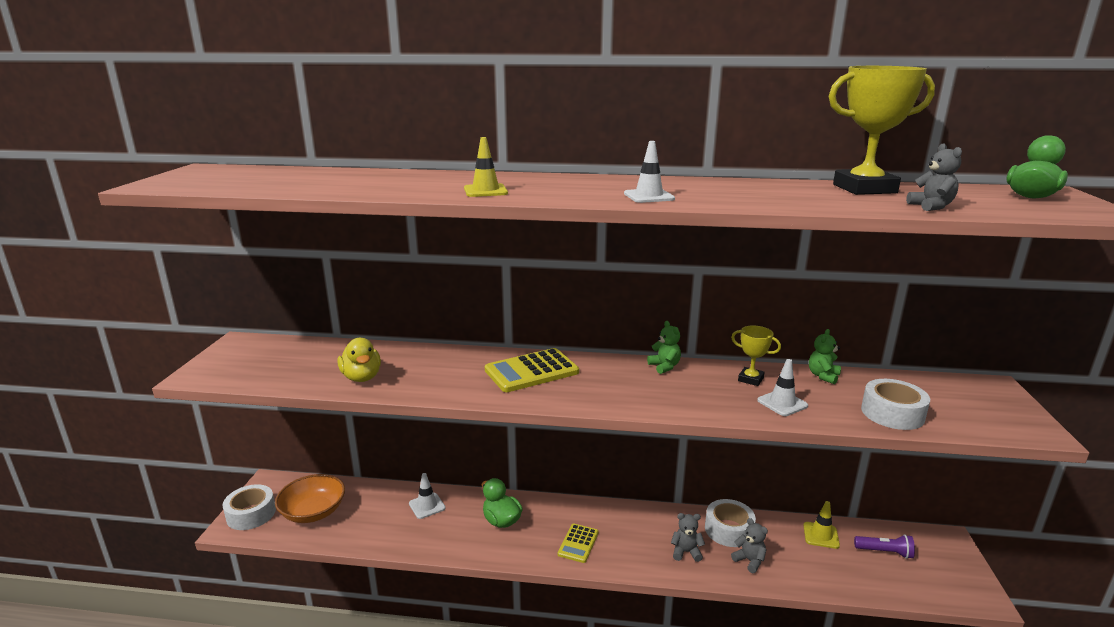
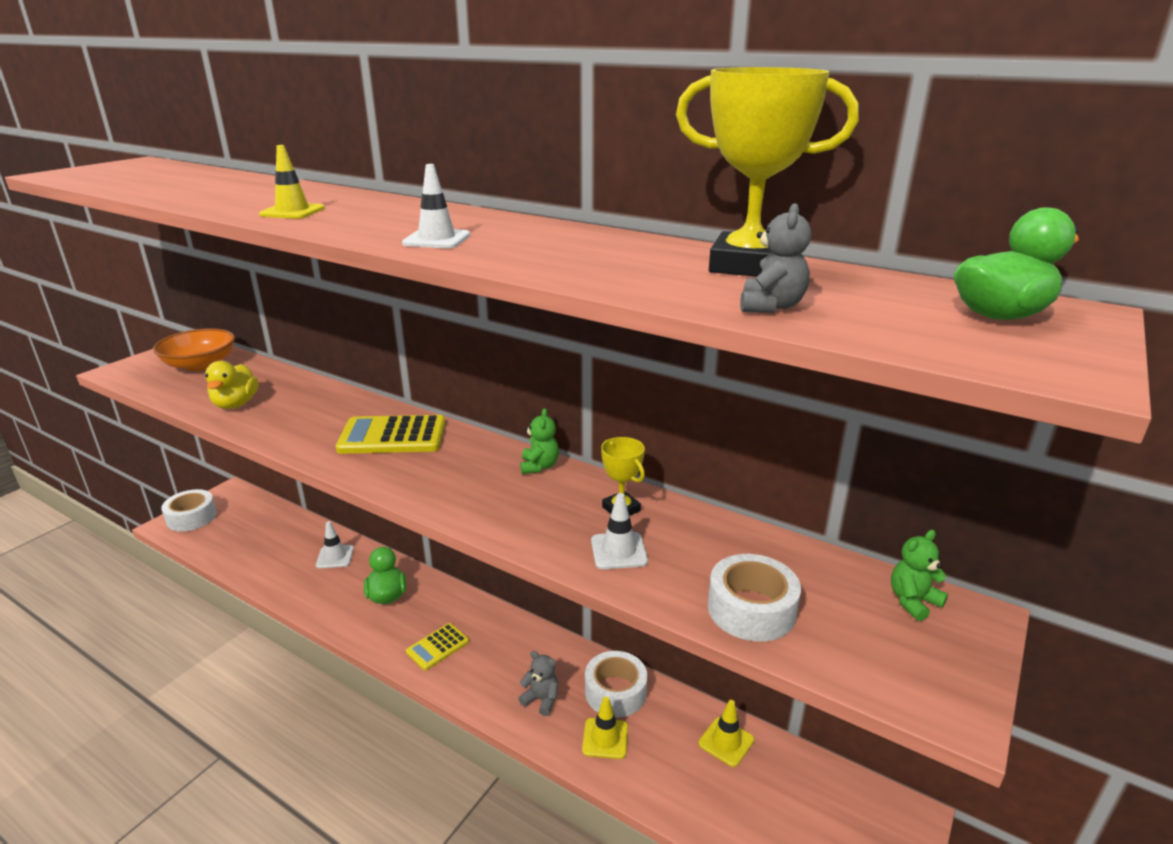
camera: 25 degrees right, 5 degrees up
(313, 512) = (238, 531): orange bowl -> orange bowl (200, 364)
(749, 561) = (605, 738): grey teddy bear -> yellow traffic cone
(823, 376) = (723, 530): green teddy bear -> green teddy bear (913, 601)
(885, 552) = (794, 797): purple flashlight -> none

